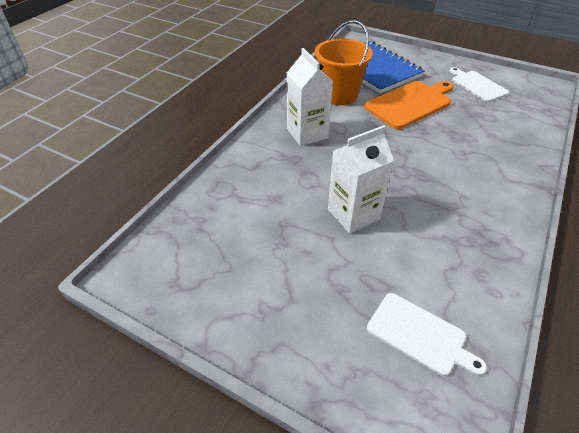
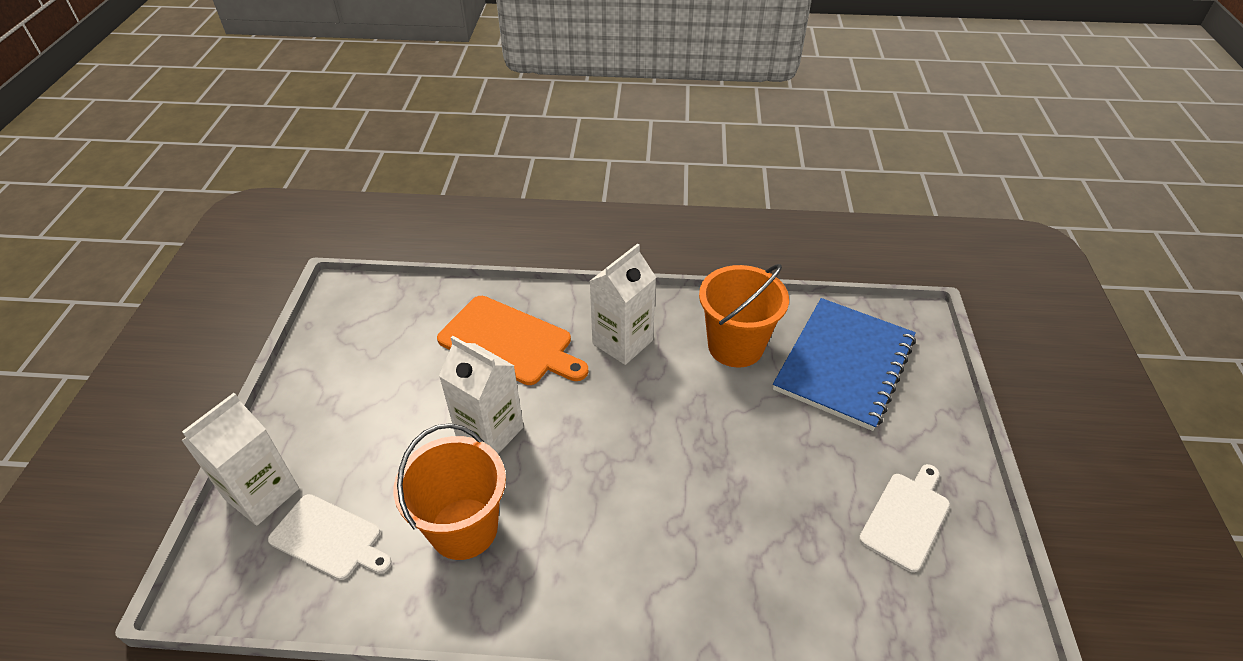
camera: 65 degrees right, 0 degrees up
(352, 382) = (262, 494): none -> white carton
(410, 103) = (774, 434): orange cutting board -> orange cutting board (510, 342)
(420, 335) = (329, 538): white cutting board -> white cutting board turned 75 degrees counterclockwise
(435, 248) = (464, 528): none -> orange bucket

